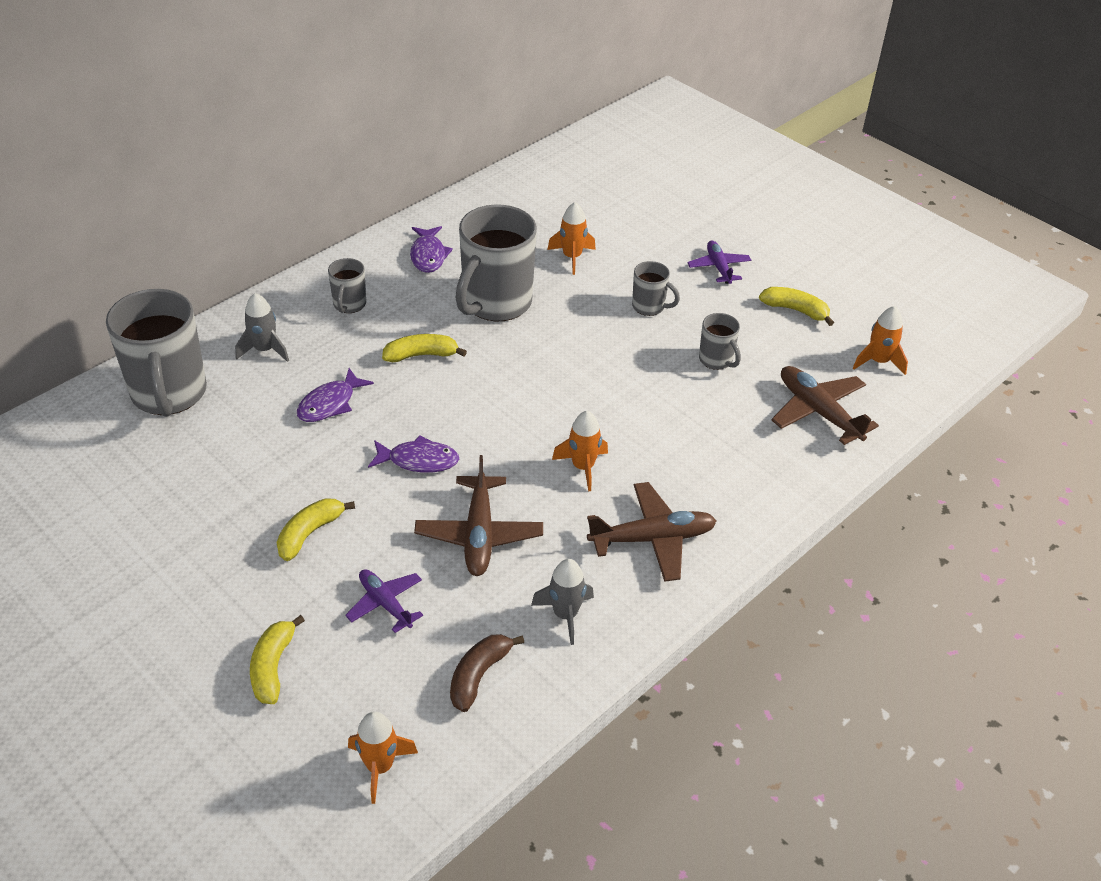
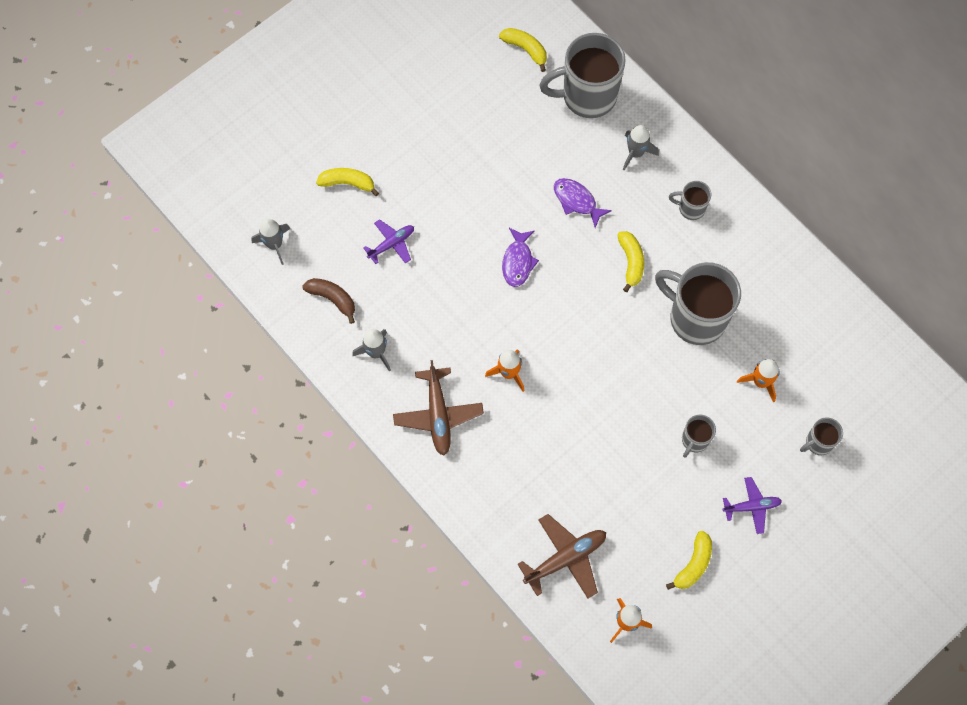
camera: 95 degrees right, 25 degrees up
(310, 533) = (452, 196): yellow banana -> yellow banana (525, 49)
(380, 767) = (274, 244): orange rocket -> grey rocket
(428, 255) = (757, 266): purple fish -> none
(479, 534) = (447, 301): brown plane -> none
(716, 360) = (627, 486): grey mug -> grey mug (818, 443)

